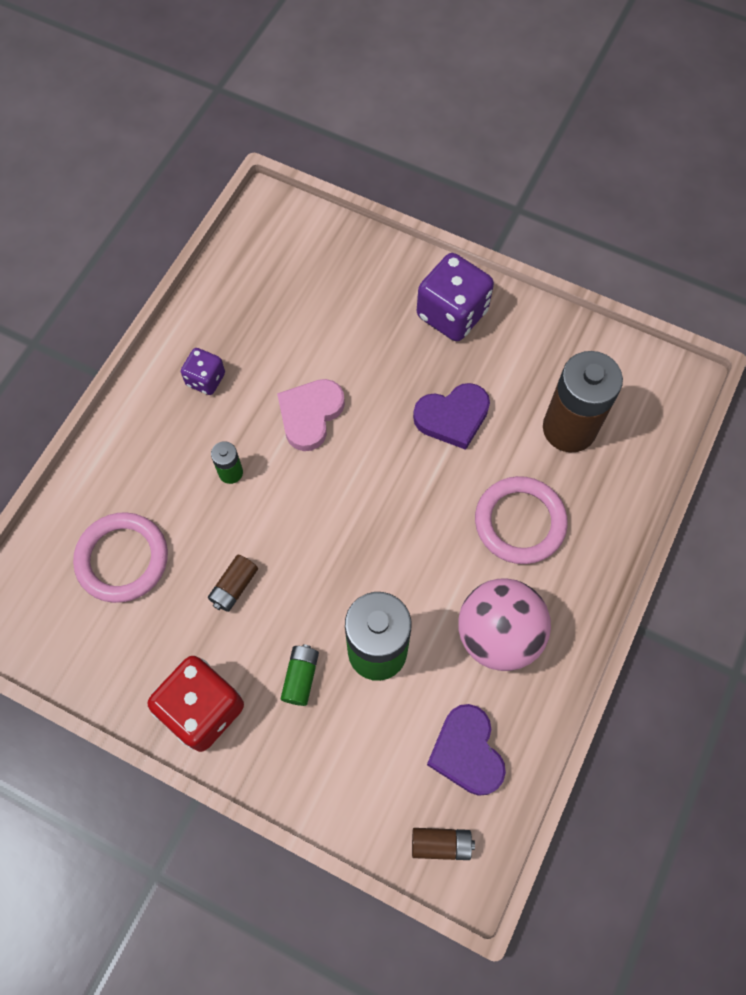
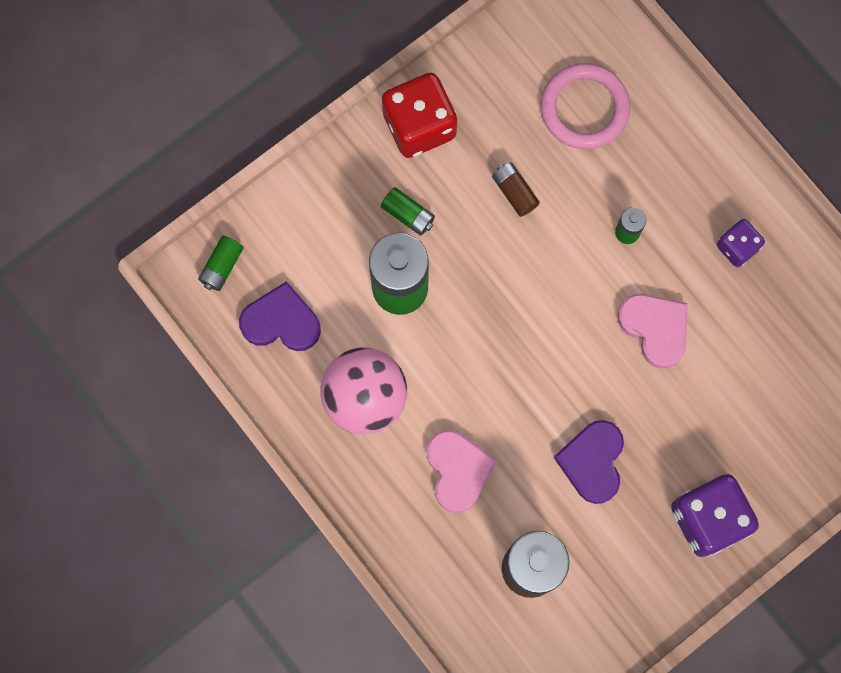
camera: 115 degrees right, 10 degrees up
(441, 844) = (222, 266): brown battery -> green battery
(520, 522) = (458, 470): pink ring -> pink heart

